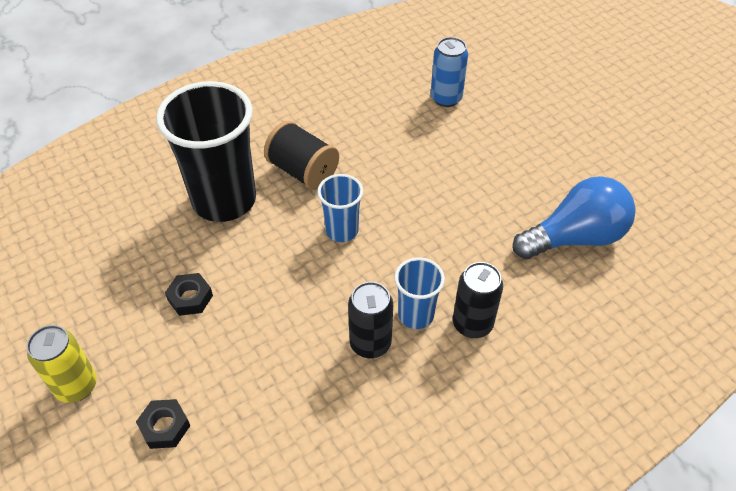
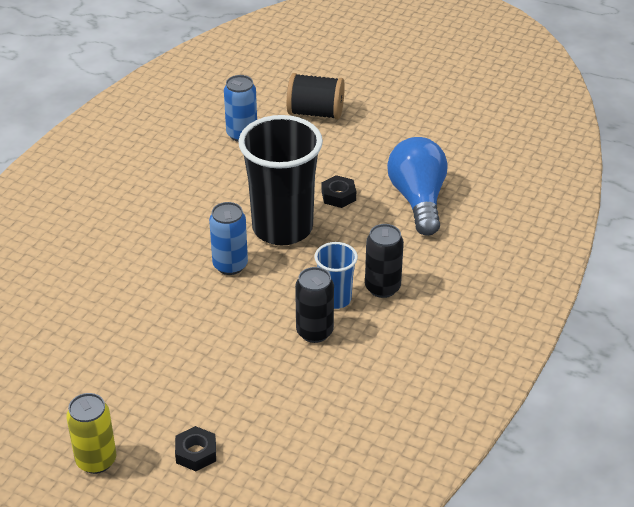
camera: 30 degrees left, 10 degrees down
(190, 298) = (140, 362): black nut -> black nut (338, 196)
(224, 200) = (108, 282): black cup -> black cup (282, 228)
(303, 171) = (160, 235): black spool -> black spool (315, 113)
(342, 230) = (230, 265): blue cup -> blue can
(575, 237) = (418, 200): blue light bulb -> blue light bulb turned 45 degrees counterclockwise

